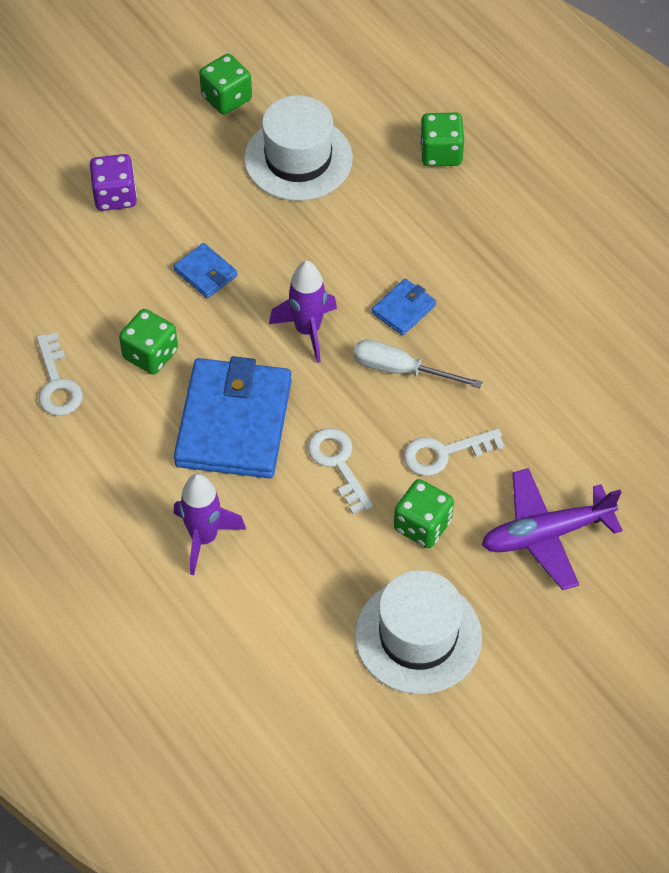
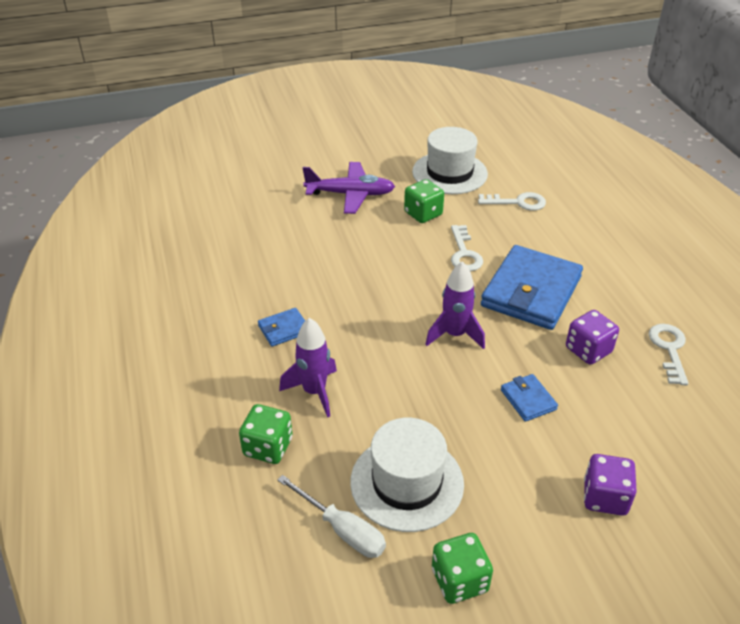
camera: 160 degrees left, 15 degrees down
(150, 354) = (588, 350): green dice -> purple dice
(204, 538) = (567, 238): purple rocket -> purple rocket (314, 392)
(400, 370) = (395, 293): white screwdriver -> white screwdriver (342, 530)
(403, 309) = (372, 330): blue wallet -> blue wallet (284, 329)
(444, 453) = (390, 242): white key -> white key (517, 202)

